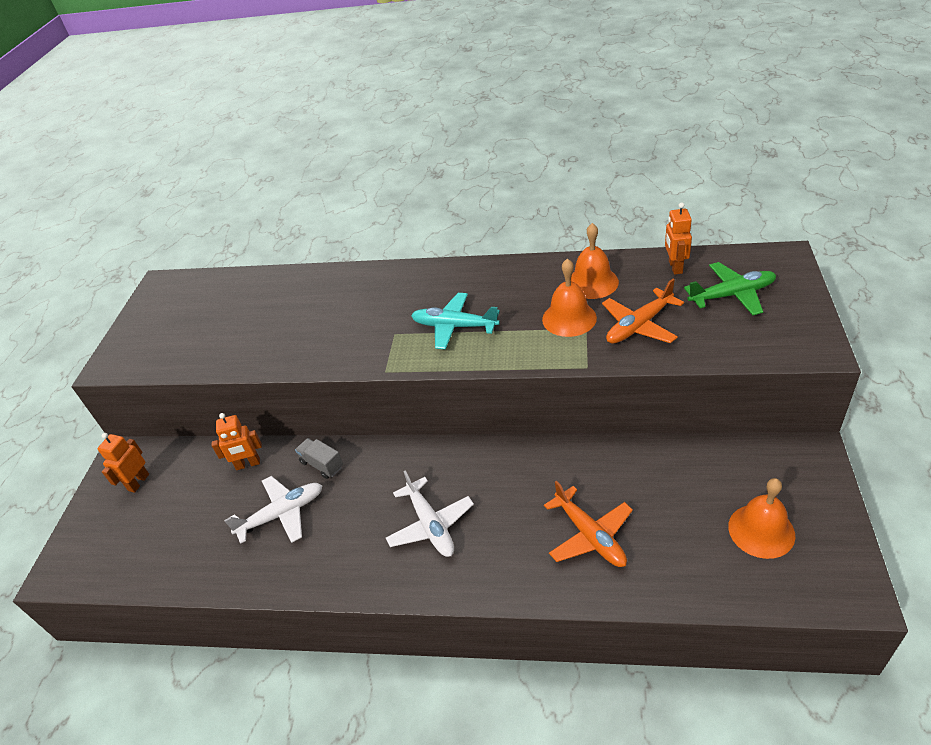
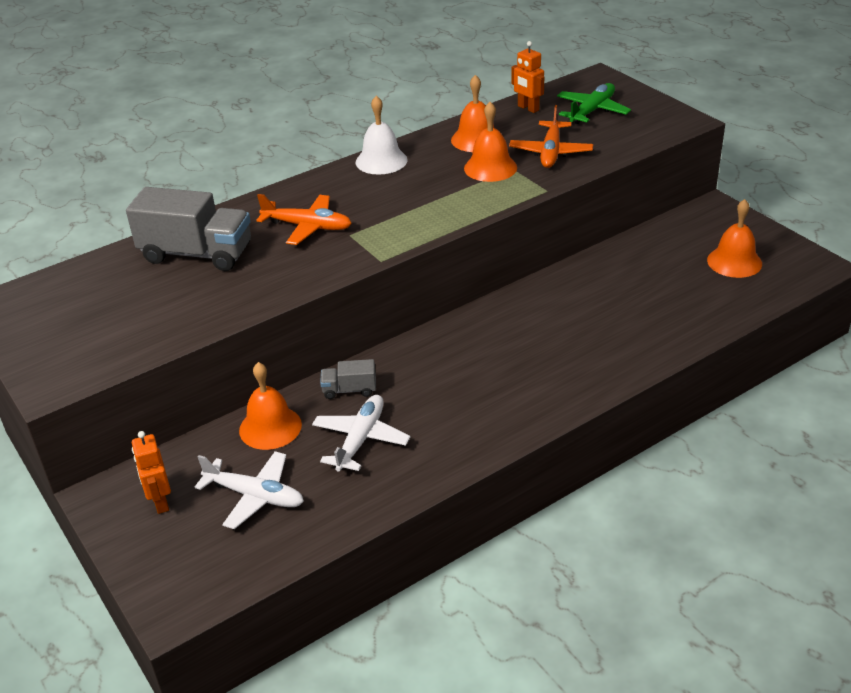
camera: 45 degrees left, 5 degrees down
(248, 464) = (270, 427): orange robot -> orange bell
(291, 300) = (197, 254): none -> grey truck
(430, 525) = (506, 376): white plane -> white plane (255, 496)
(454, 326) = (399, 209): turquoise plane -> none
(496, 271) = (381, 161): none -> white bell
(590, 535) = (632, 320): orange plane -> orange plane (307, 227)

